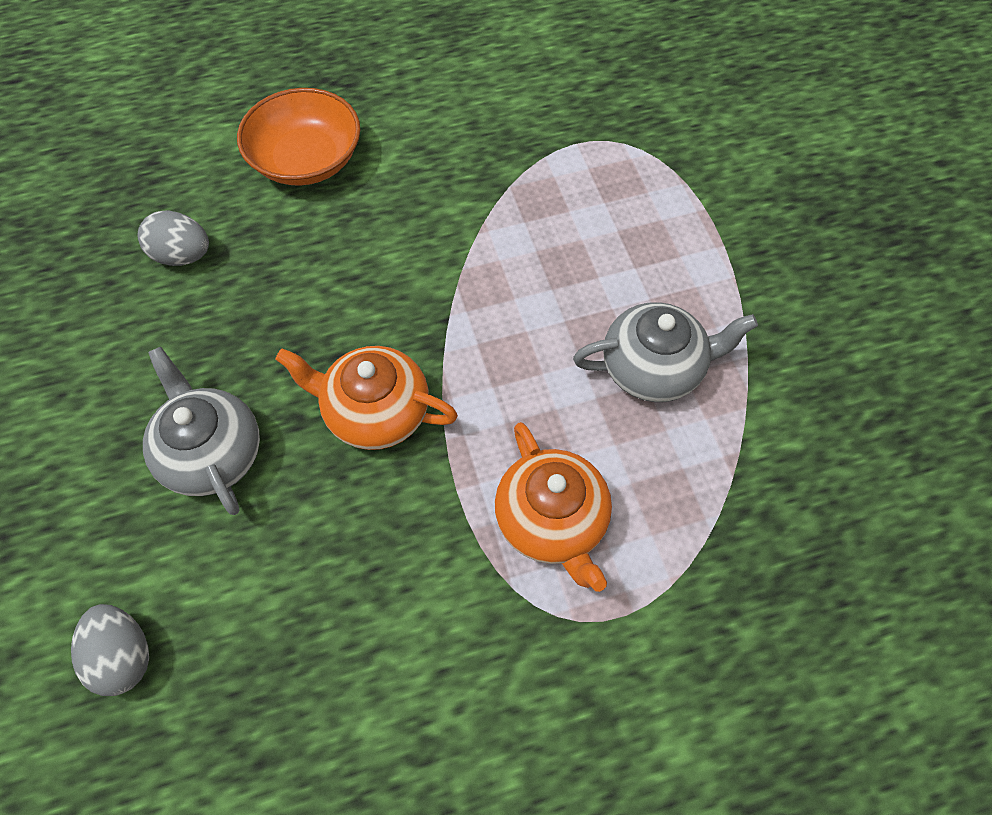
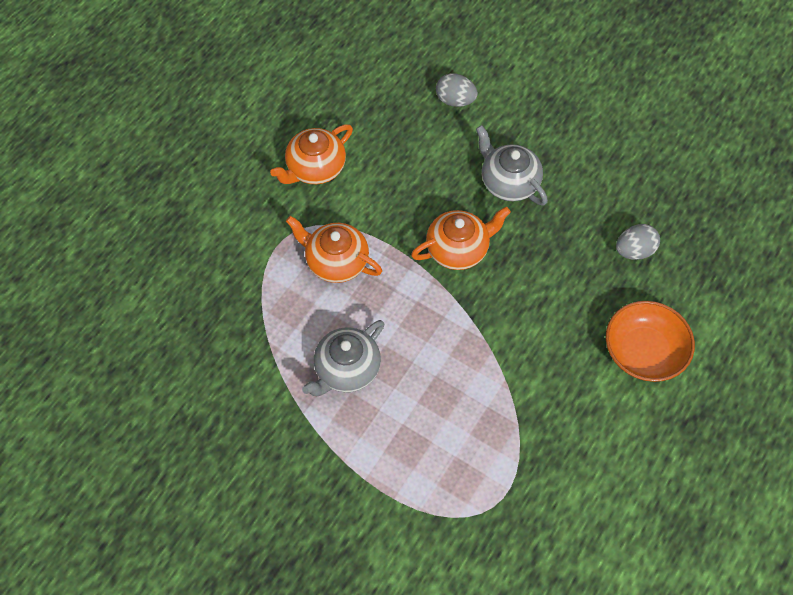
camera: 140 degrees right, 0 degrees up
(211, 453) = (508, 182): grey teapot -> grey teapot turned 150 degrees counterclockwise
(453, 714) = (315, 168): none -> orange teapot

